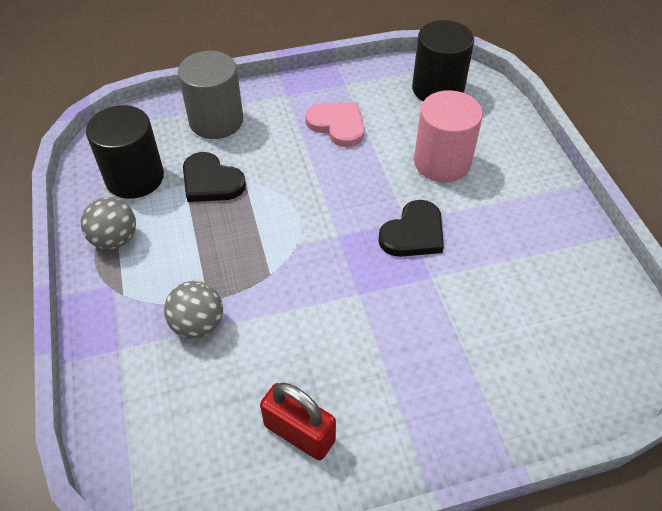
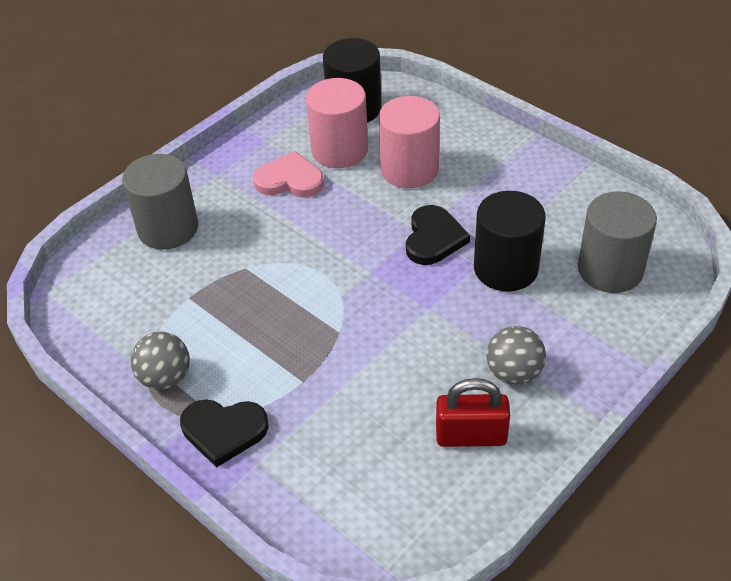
camera: 30 degrees left, 5 degrees down
(135, 177) = (132, 316): black cylinder -> black cylinder (505, 268)
(198, 324) = (312, 404): grey ball -> grey ball (514, 373)
(211, 181) = (213, 283): black heart -> black heart (224, 431)
(397, 118) = (339, 150): none -> pink cylinder
(553, 348) = (610, 270): none -> grey cylinder

